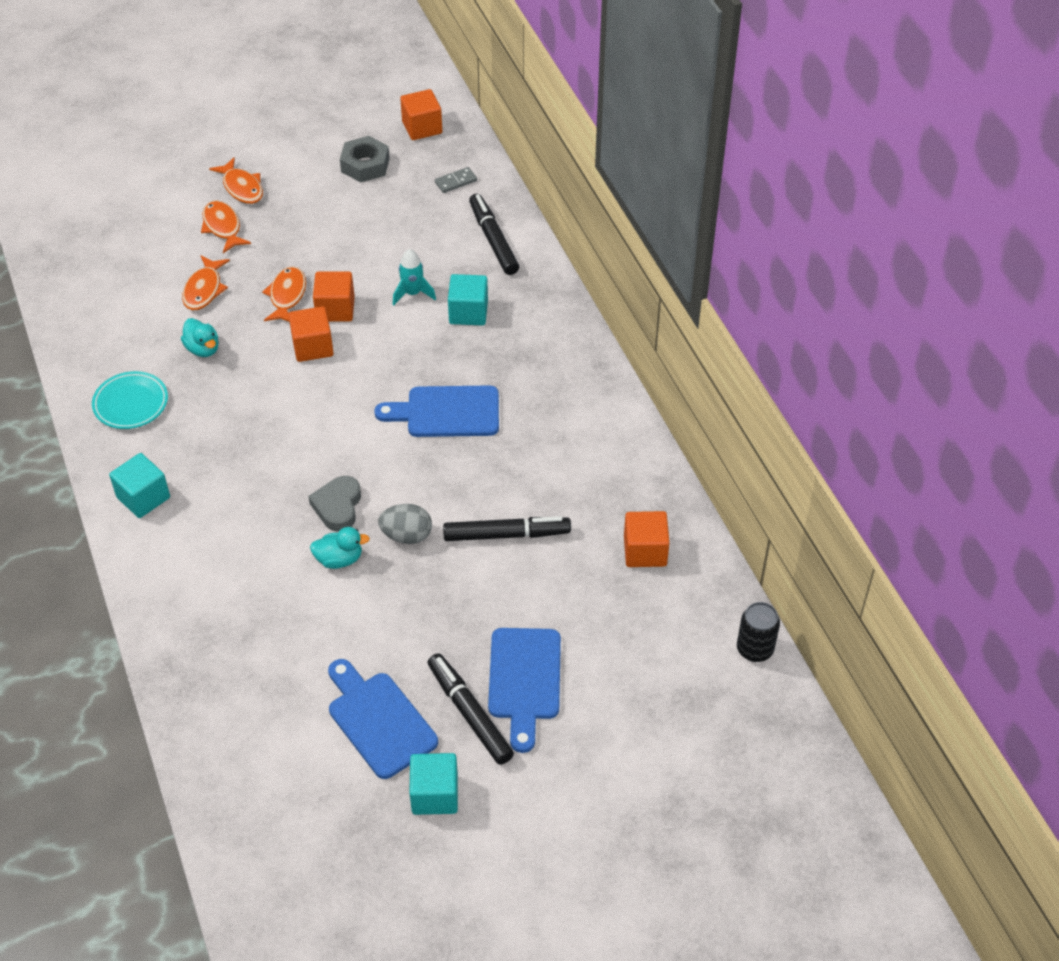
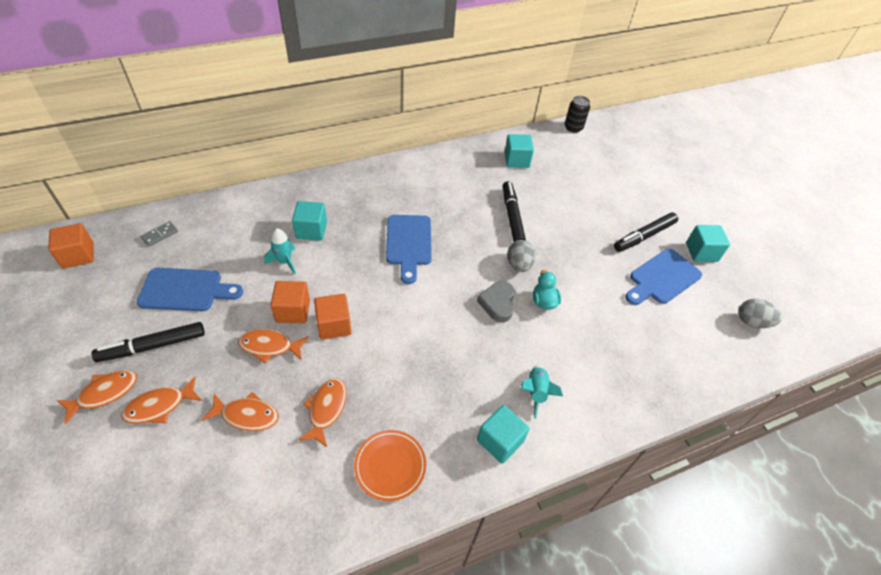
camera: 95 degrees left, 0 degrees up
(131, 403) = (390, 466): turquoise plate -> orange plate
(200, 537) = (536, 392): none -> turquoise rocket
(203, 349) = (326, 409): turquoise duck -> orange fish
(288, 829) = (752, 322): none -> grey egg
(338, 507) = (497, 303): grey heart -> grey heart turned 90 degrees clockwise
(365, 165) = (112, 294): grey nut -> none
(456, 181) = (160, 235): grey domino -> grey domino turned 75 degrees clockwise
(493, 240) = (236, 215): black marker -> black marker (153, 346)
(525, 680) = (615, 212): blue cutting board -> blue cutting board (185, 290)
(645, 551) = (516, 160): orange cube -> turquoise cube

